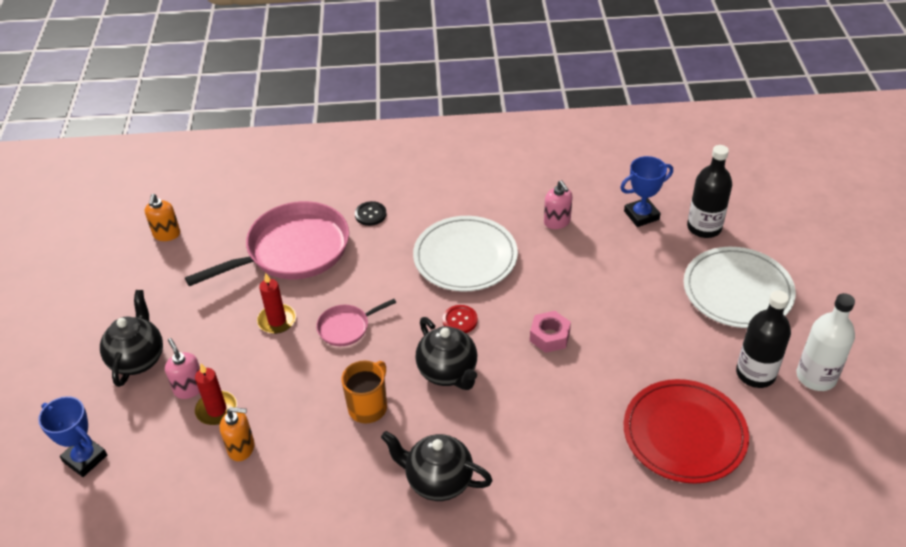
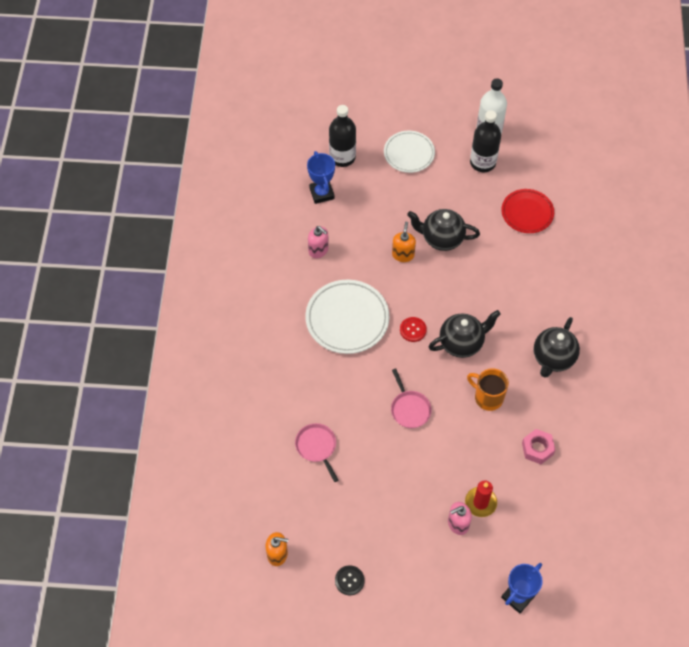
camera: 85 degrees left, 15 degrees up
(138, 359) = (423, 566): black teapot -> black teapot (441, 238)
(241, 448) = (517, 484): orange soap dispenser -> orange soap dispenser (403, 254)
(277, 320) = (395, 460): red candle -> none
(293, 250) = (317, 447): pink pan -> pink pan, size x0.47
(370, 214) = (283, 384): black button -> black button (349, 580)
(549, 336) = (436, 274): pink nut -> pink nut (537, 449)
(557, 222) = (318, 250): pink soap dispenser -> pink soap dispenser turned 60 degrees clockwise
(684, 434) = (527, 213): red plate -> red plate, size x0.66
(737, 291) = (409, 153): white plate -> white plate, size x0.66

